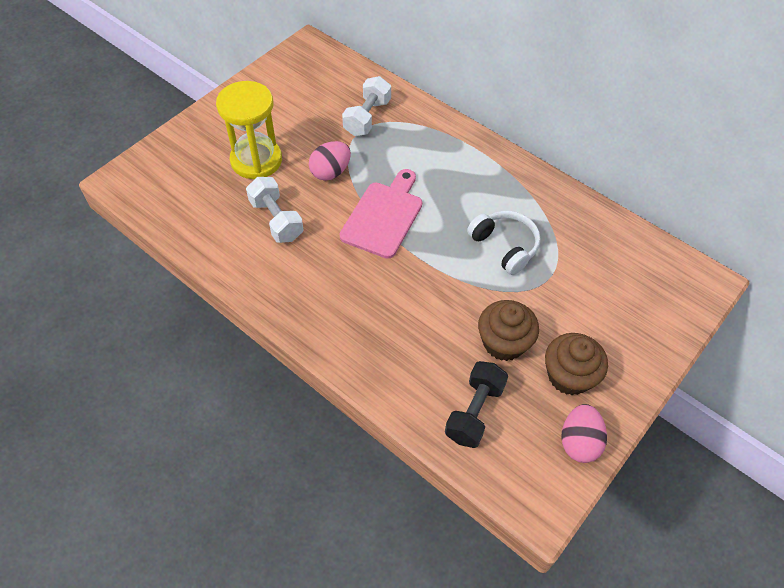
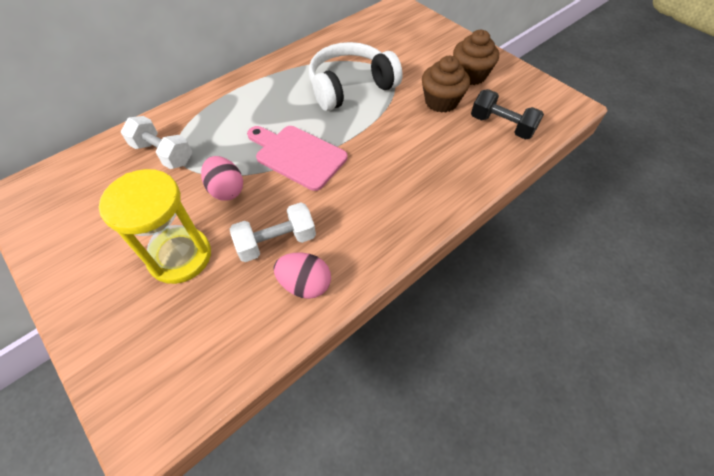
camera: 80 degrees left, 0 degrees up
(505, 246) = (350, 87): white headphones -> white headphones, size x1.53
(579, 442) = (521, 80): pink egg -> pink egg (305, 284)

